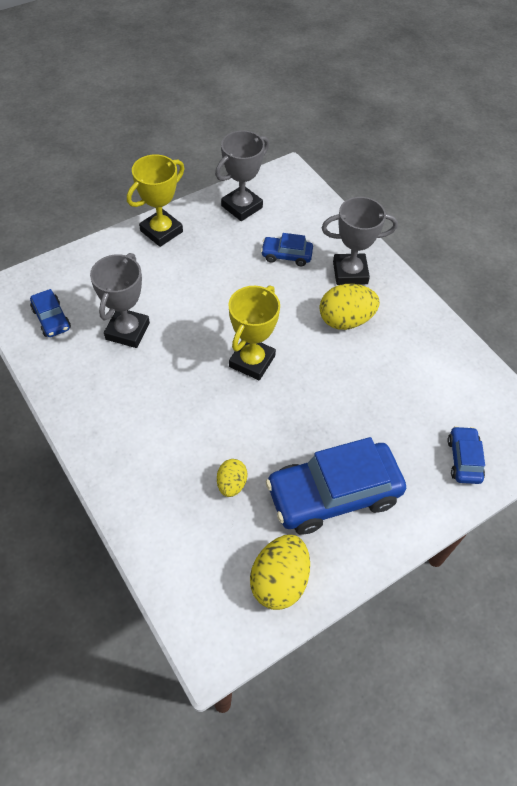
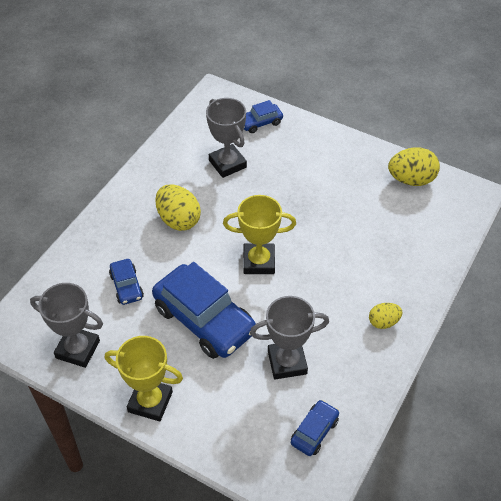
camera: 115 degrees left, 5 degrees down
(231, 484) = (369, 229): yellow egg -> yellow egg (383, 322)
(333, 494) = (334, 175): blue car -> blue car (204, 320)
(350, 273) = (122, 235): grey trophy -> grey trophy (227, 164)

